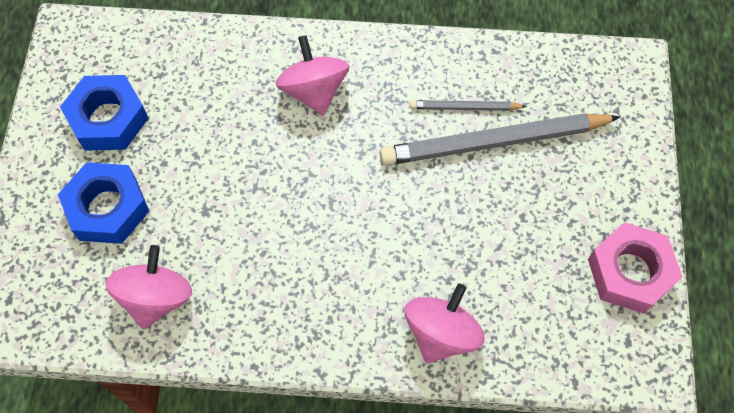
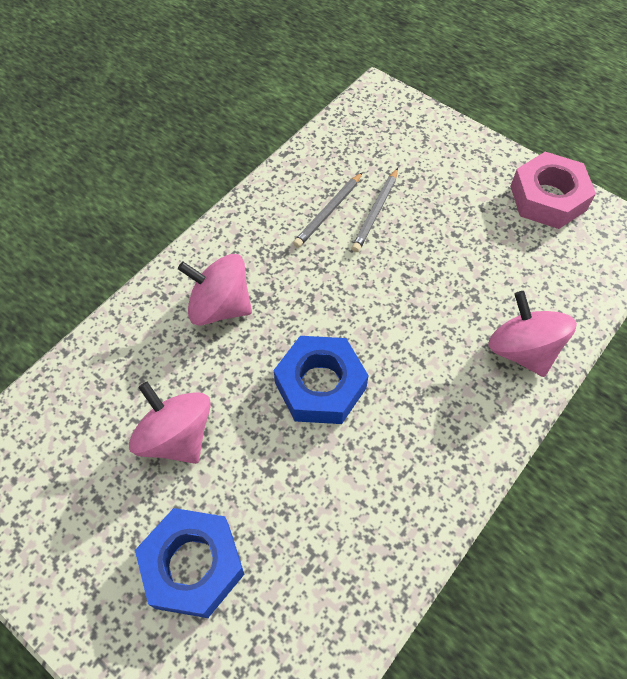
camera: 55 degrees left, 5 degrees down
(108, 119) = (90, 505): blue nut -> blue nut (320, 385)
(156, 298) = (330, 574): pink spinning top -> pink spinning top (176, 436)
(494, 142) = (375, 212): grey pencil -> grey pencil, size x0.49

